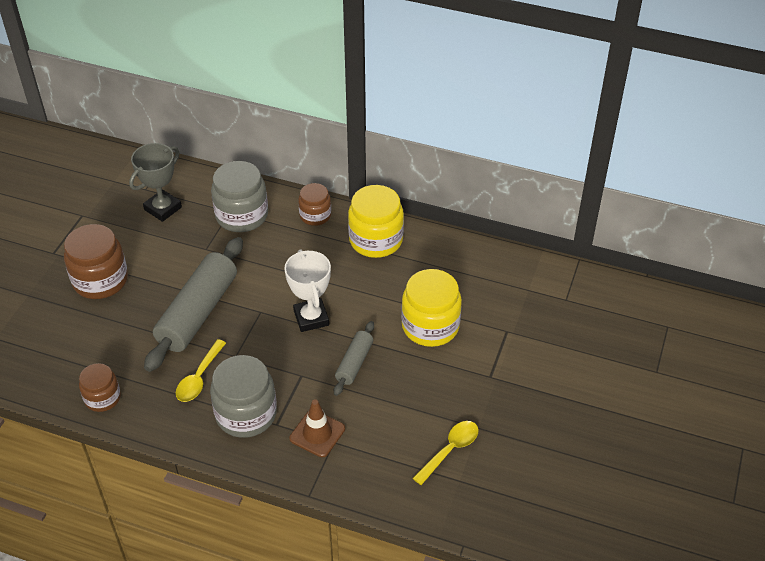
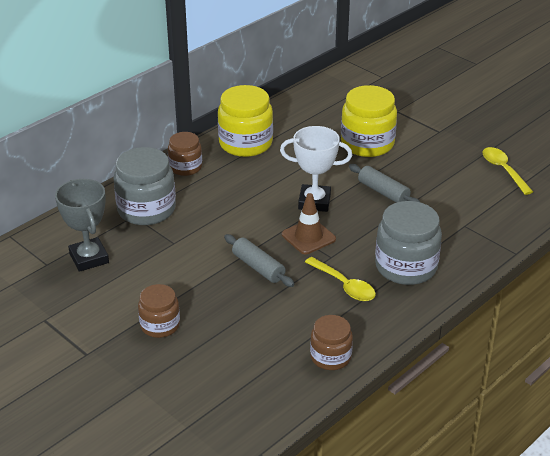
camera: 65 degrees left, 10 degrees down
(100, 280) = (160, 325): brown jar -> brown jar, size x0.60
(198, 313) = (258, 267): grey rolling pin -> grey rolling pin, size x0.51
(317, 433) = (451, 232): brown traffic cone -> brown traffic cone (308, 237)

